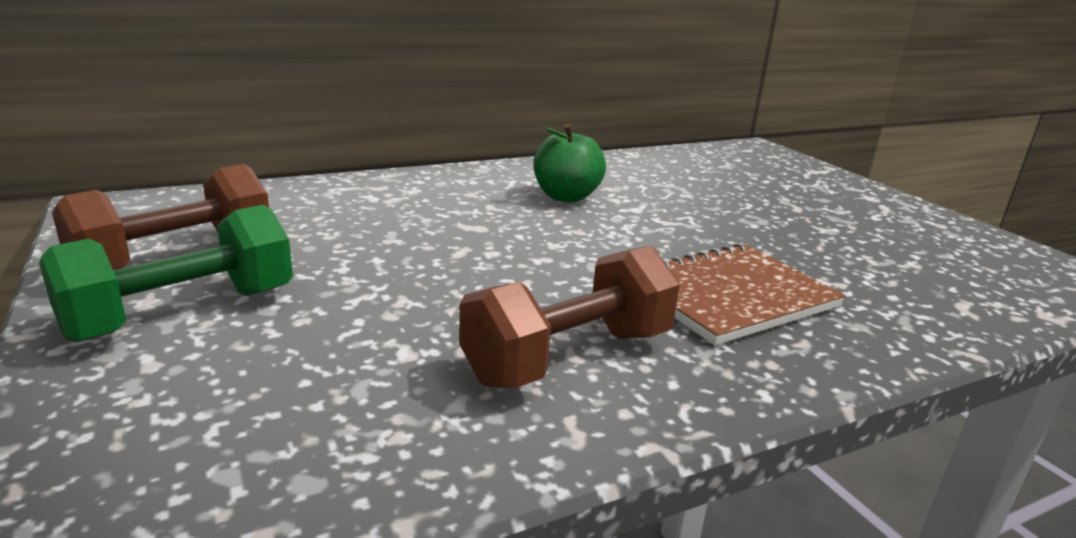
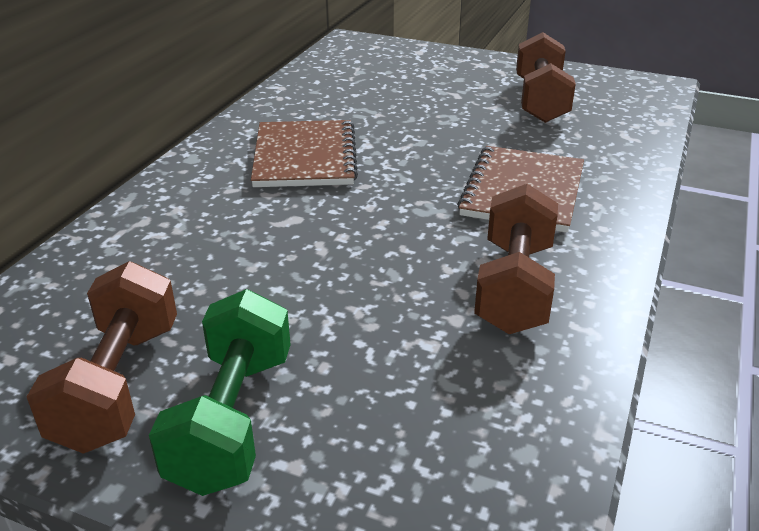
camera: 40 degrees left, 10 degrees up
(566, 197) = (304, 157): green apple -> brown notebook
(892, 242) = (540, 101): none -> brown dumbbell

